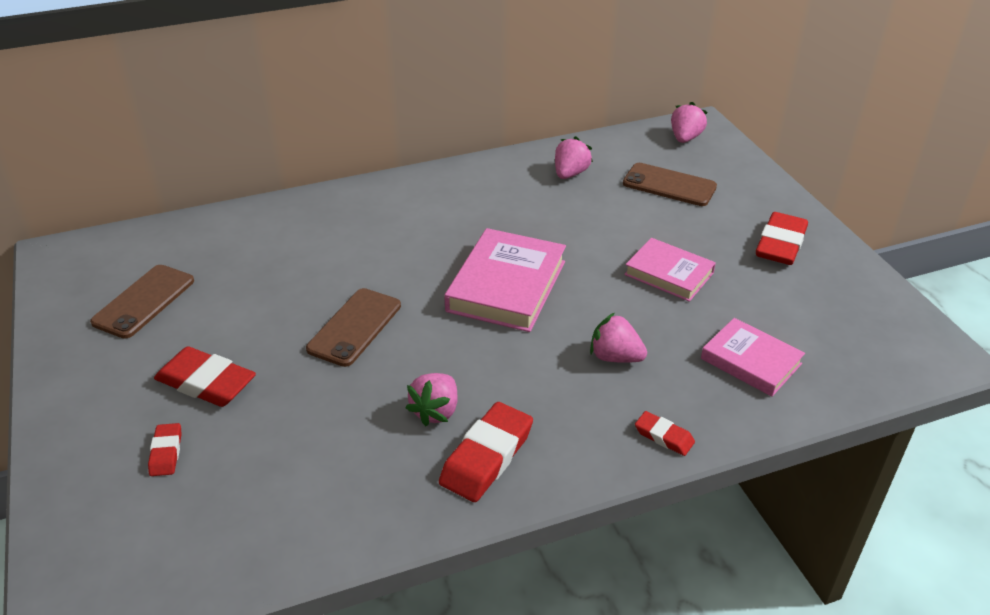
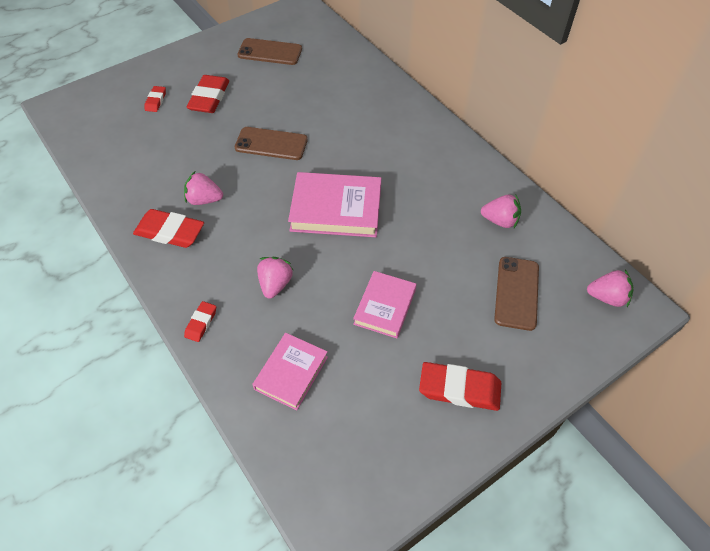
camera: 75 degrees right, 15 degrees up
(166, 452) = (156, 101): red eraser -> red eraser turned 60 degrees counterclockwise

